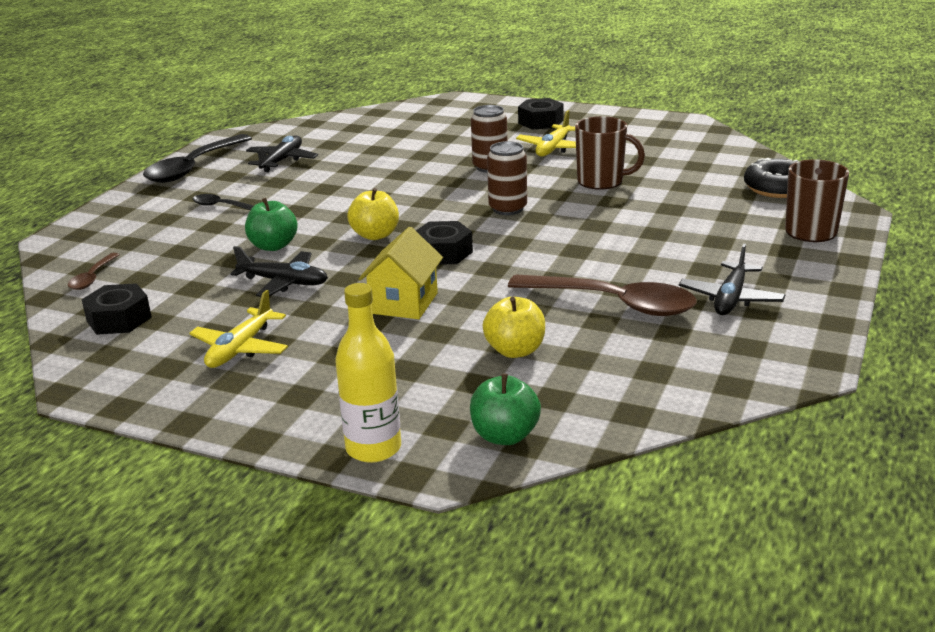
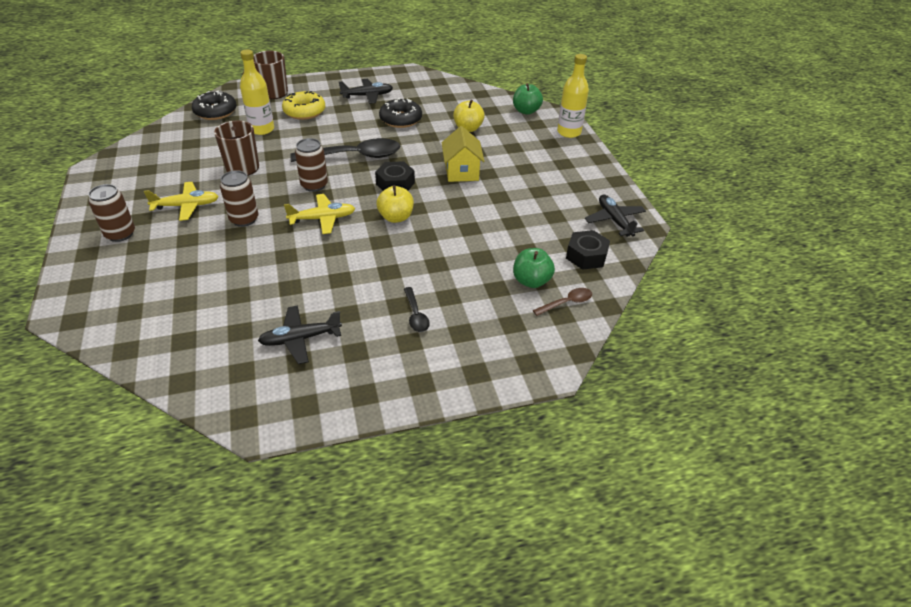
camera: 130 degrees left, 15 degrees up
(193, 167) = (356, 391): black spoon -> black spoon (354, 156)
(240, 349) = (556, 198): yellow plane -> yellow plane (323, 219)
(273, 246) = (449, 250): green apple -> green apple (531, 281)
(284, 282) = (485, 220): black plane -> black plane (614, 220)
(404, 303) = (461, 172): yellow house -> yellow house turned 75 degrees counterclockwise
(540, 122) = (120, 234): black nut -> brown can
(614, 303) = (401, 119): brown spoon -> black donut
(691, 205) = (262, 129): none -> yellow bottle
(720, 240) = (304, 111): none -> yellow donut

